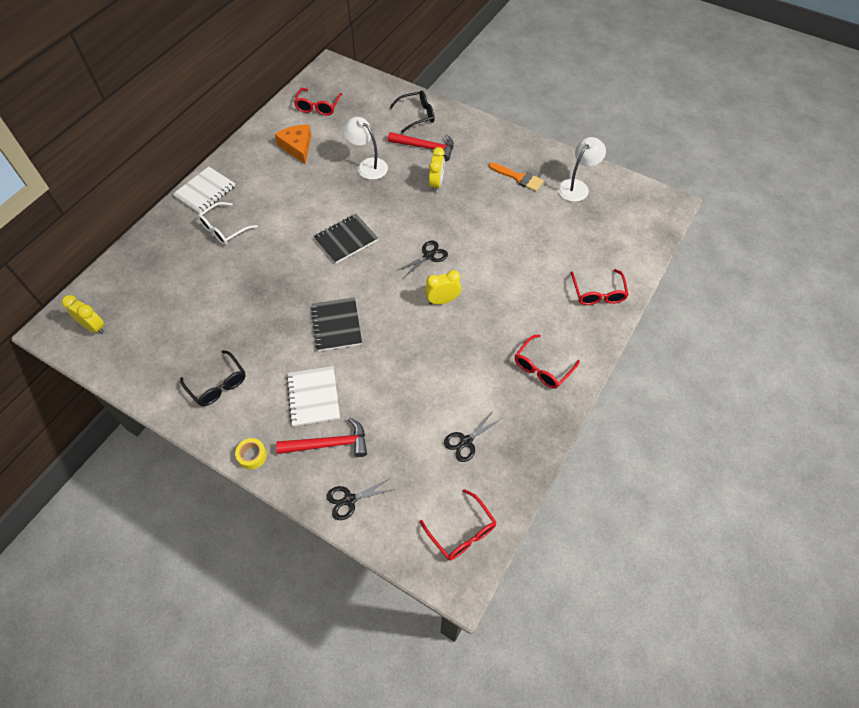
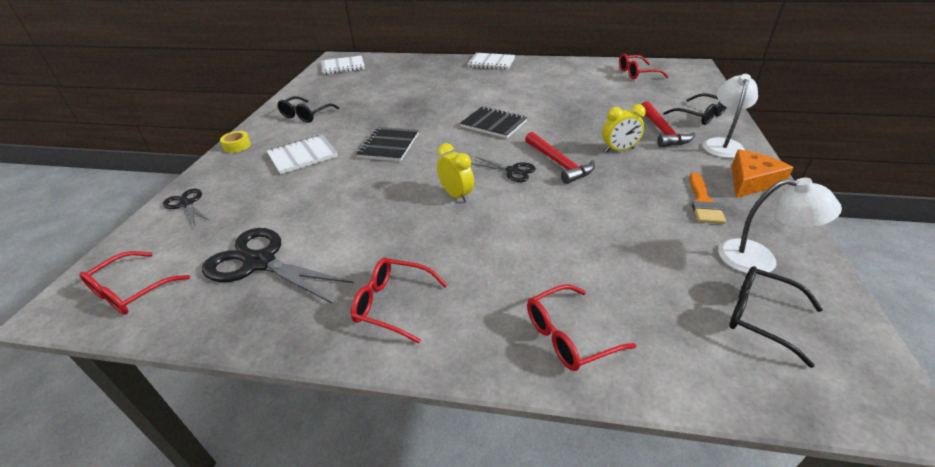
camera: 70 degrees right, 20 degrees down
(94, 327) = (343, 66): yellow clock -> white notebook
(224, 229) = (460, 78): white glasses -> none
(297, 147) = (578, 78): orange cheese -> orange cheese (751, 181)
(329, 444) = (251, 177): red hammer -> red hammer (558, 163)
(337, 325) = (389, 146): black notebook -> black notebook turned 45 degrees counterclockwise
(367, 165) = (596, 110): white lamp -> white lamp (722, 144)
(466, 441) = (260, 262): black scissors -> black scissors, size x1.86
(614, 212) = (760, 317): none -> black glasses

